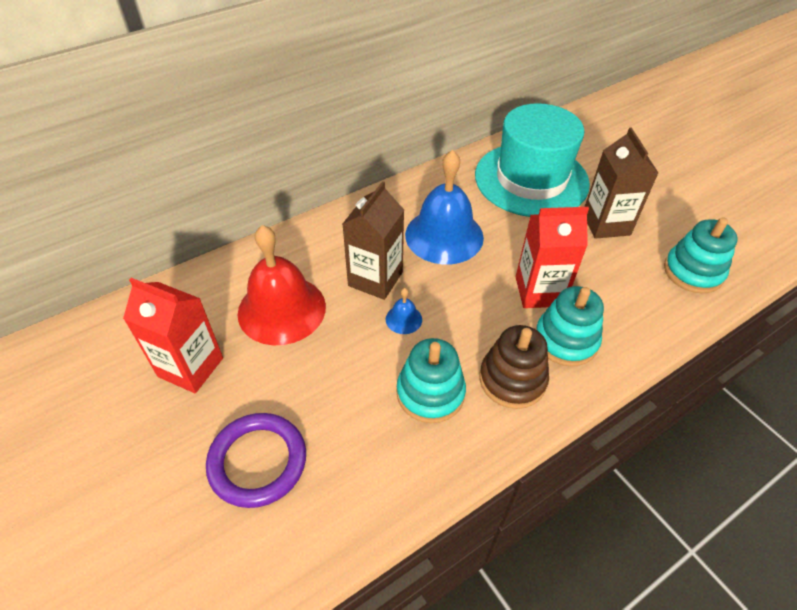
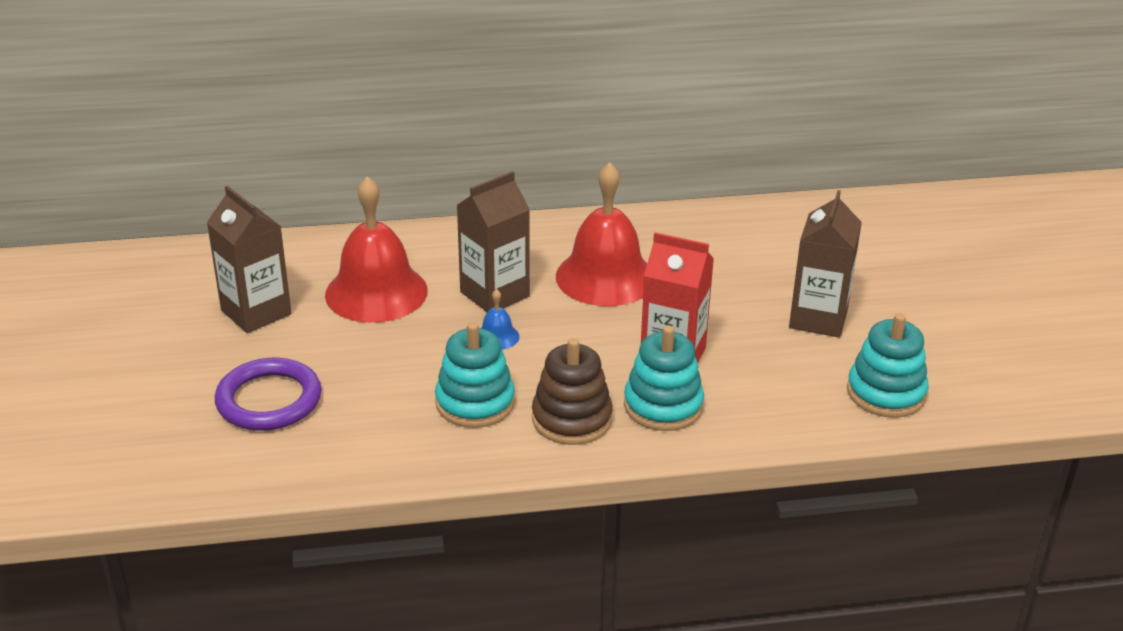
camera: 25 degrees right, 15 degrees down
(190, 367) = (256, 312): red carton -> brown carton
(444, 235) = (605, 277): blue bell -> red bell
(531, 179) = (763, 251): turquoise hat -> none

